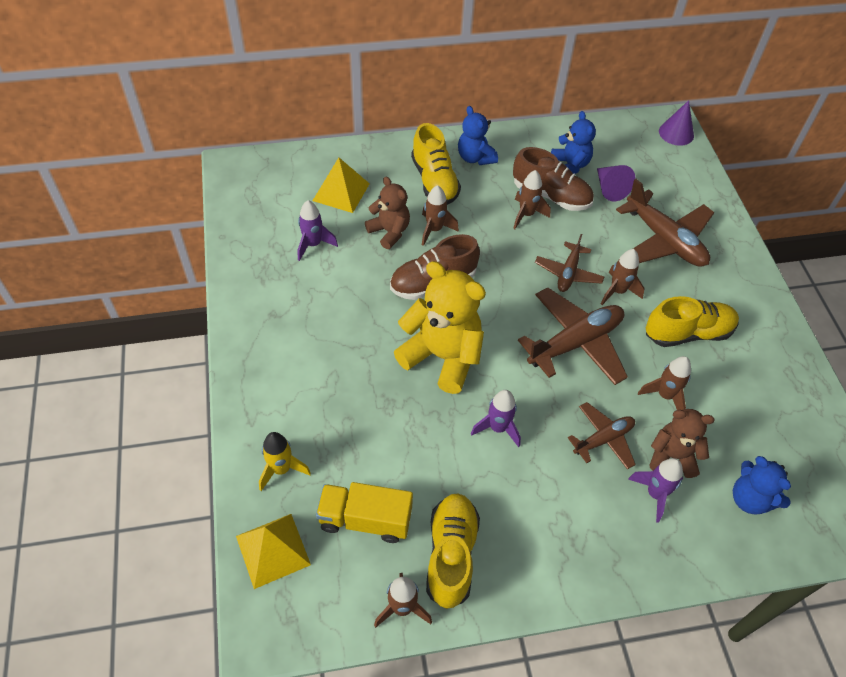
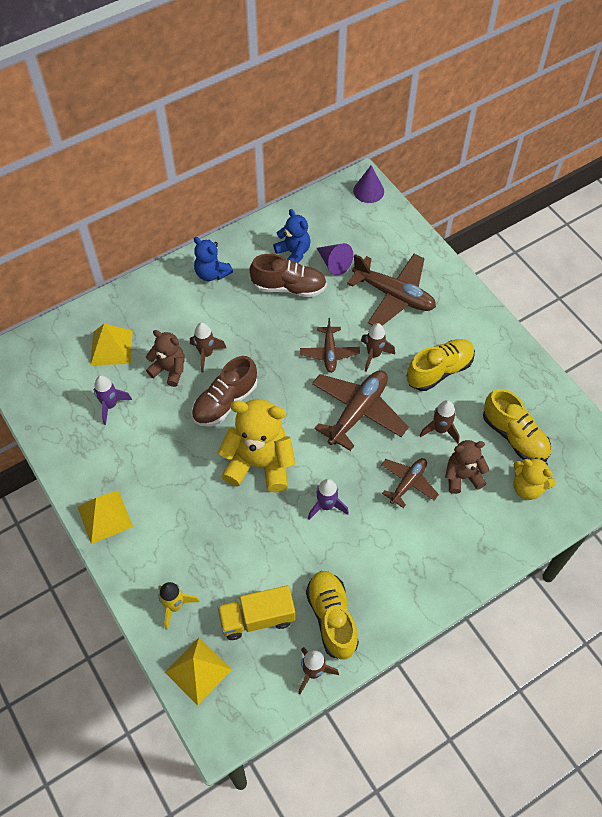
camera: 20 degrees left, 5 degrees up
(254, 349) = (105, 516): none -> yellow pyramid
(434, 181) = (186, 308): yellow shoe -> yellow shoe (514, 436)
(526, 215) = (276, 312): brown rocket -> none
(655, 494) = (460, 511): purple rocket -> none
(750, 499) = (527, 487): blue teddy bear -> yellow teddy bear

